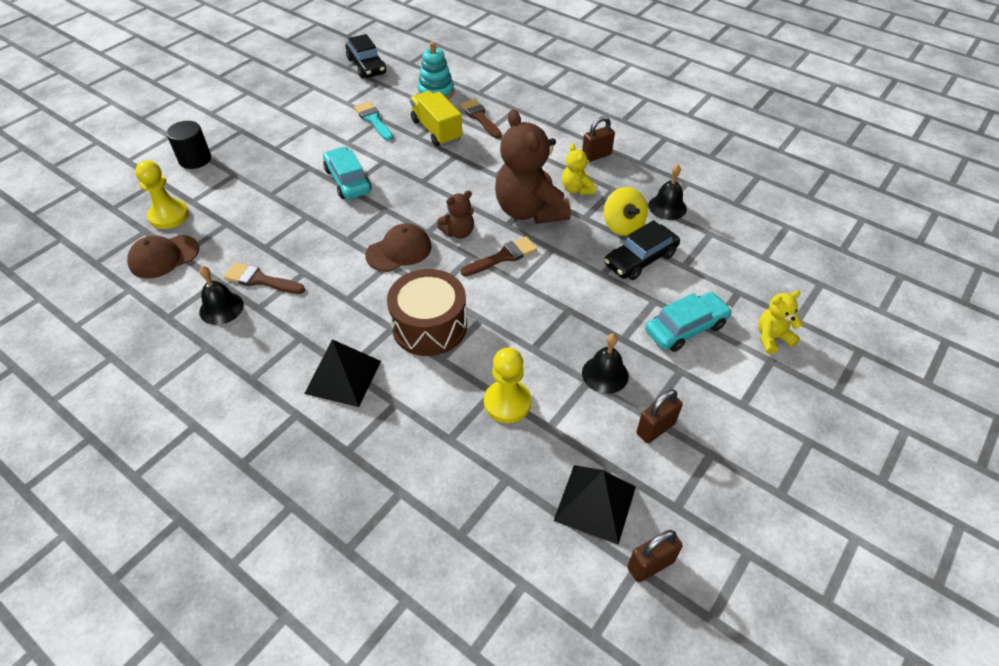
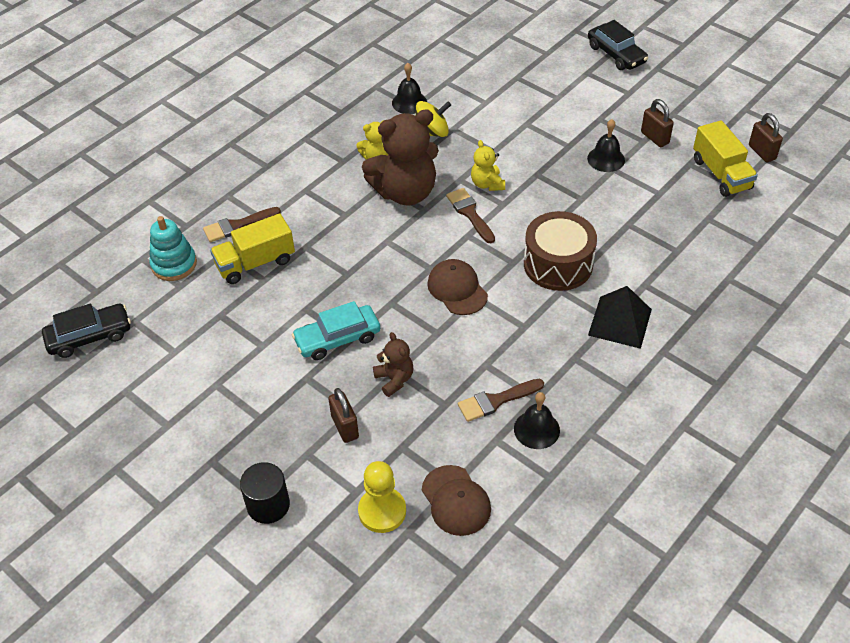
camera: 85 degrees left, 0 degrees up
(260, 280) = (496, 401): brown brush -> brown brush turned 45 degrees clockwise
(373, 120) = (220, 322): turquoise brush -> none
(458, 232) = (433, 244): brown teddy bear -> brown teddy bear (394, 379)
(507, 402) = (638, 216): yellow pawn -> none
(595, 503) = (721, 174): black pyramid -> yellow truck
(596, 156) = (325, 140): brown padlock -> brown padlock (345, 427)
(640, 259) = (477, 126): black car -> black car (616, 54)
(686, 328) = (556, 110): turquoise car -> none
(772, 338) = (565, 68): yellow teddy bear -> yellow teddy bear (487, 184)

